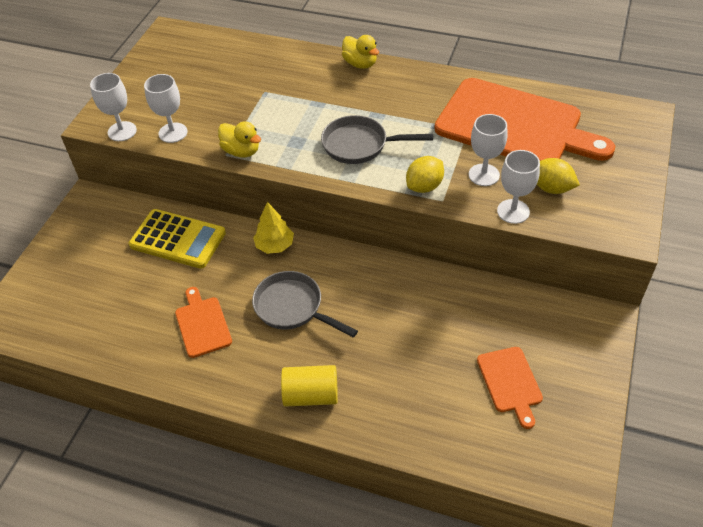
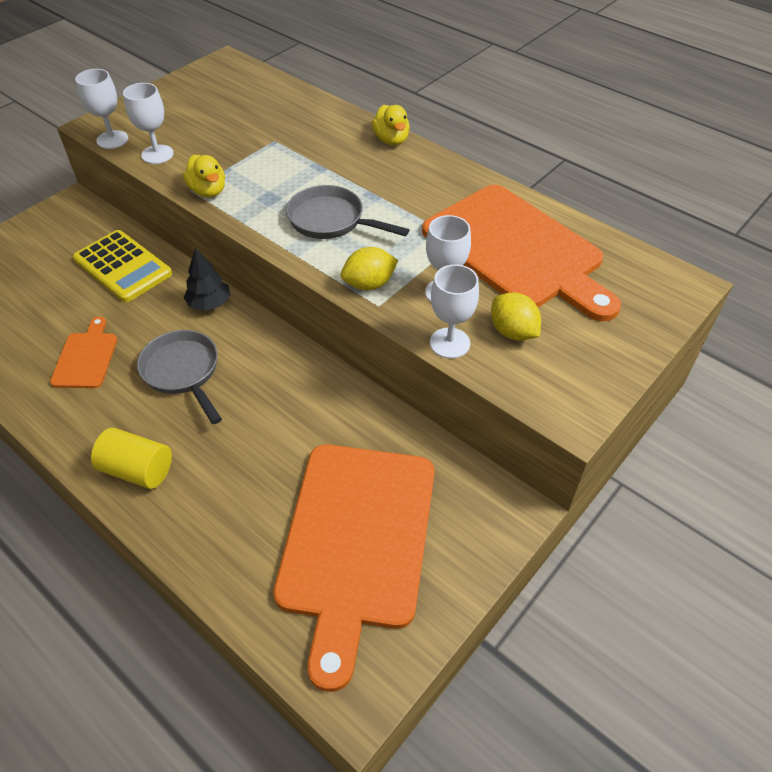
camera: 20 degrees right, 0 degrees up
(274, 245) = (209, 303): yellow tree -> black tree
(510, 382) = (356, 541): orange cutting board -> orange cutting board, size x2.23

